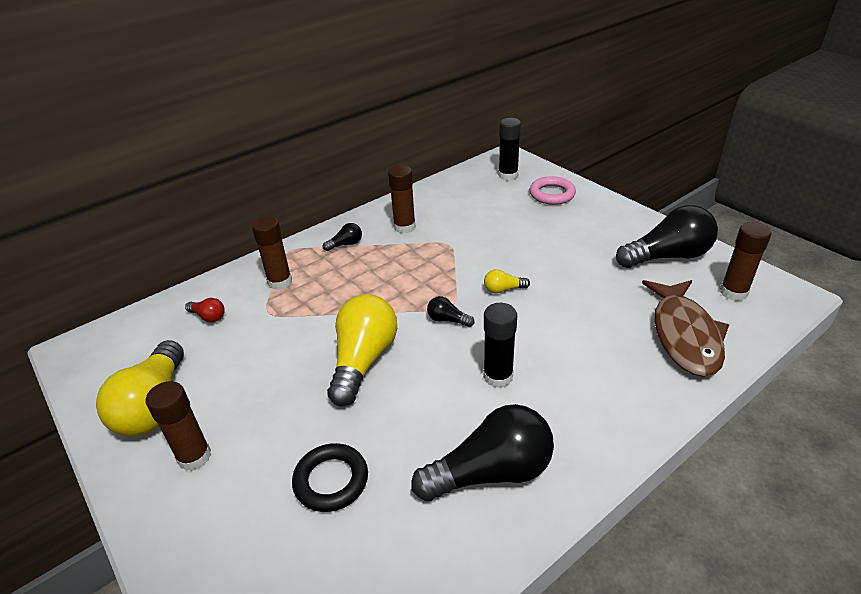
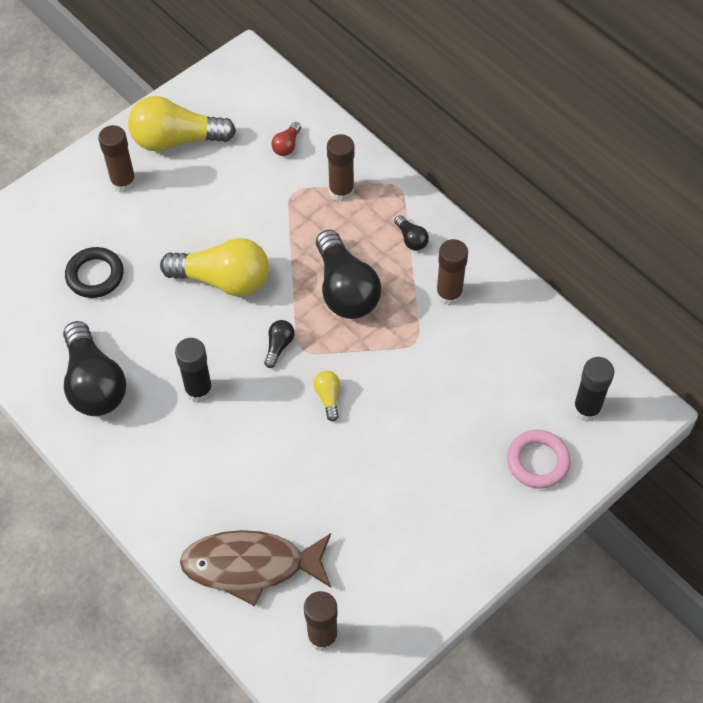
camera: 85 degrees right, 20 degrees up
(667, 256) = (393, 579): black light bulb -> black light bulb (345, 290)

